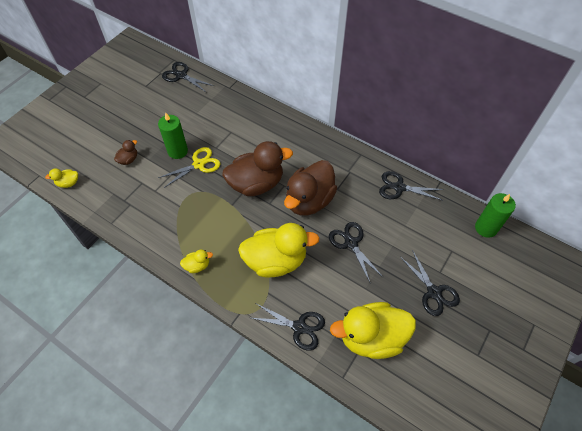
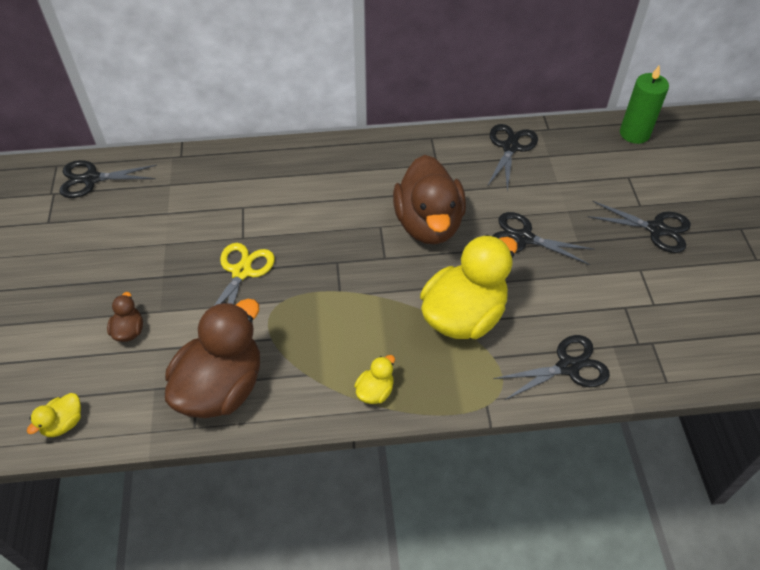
camera: 40 degrees left, 5 degrees down
(177, 151) = (193, 274): green candle -> none
(256, 184) = (344, 246): brown duck -> brown duck (221, 387)
(371, 337) = (649, 319): yellow duck -> none
(399, 187) = (510, 147): black scissors -> black scissors turned 135 degrees clockwise

